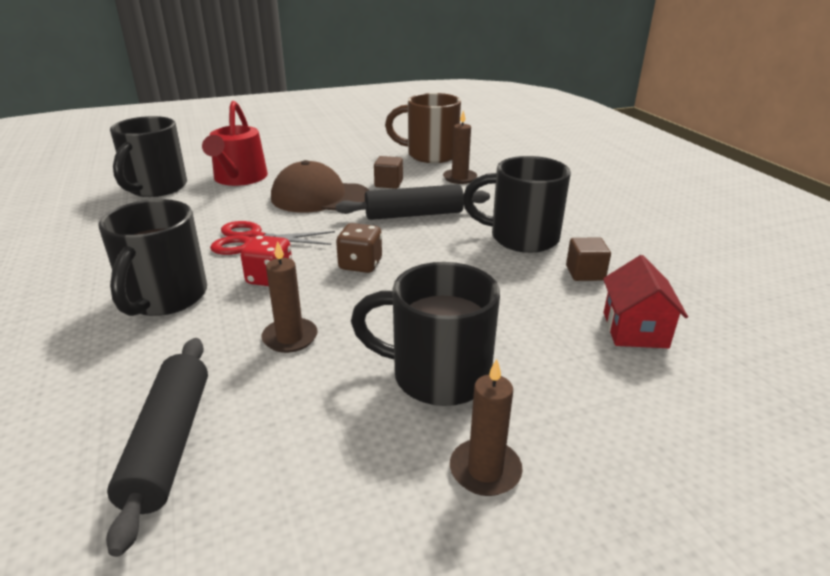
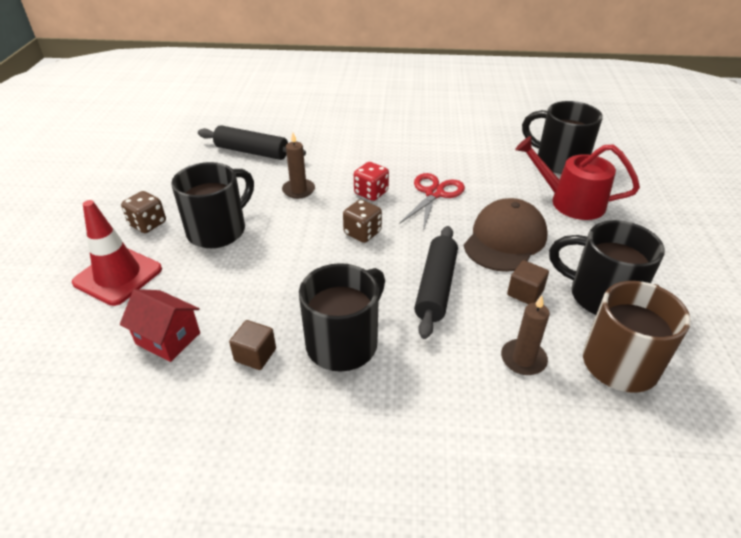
camera: 115 degrees right, 10 degrees up
(164, 298) = (374, 156): black mug -> black mug (600, 296)
(485, 470) = (148, 224): brown candle -> brown dice
(613, 429) = (118, 276): none -> red traffic cone

